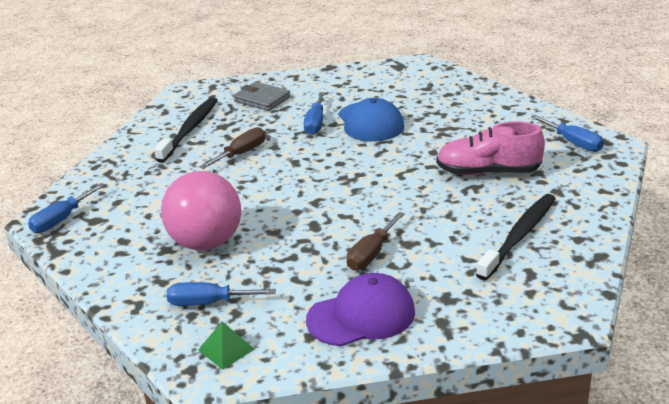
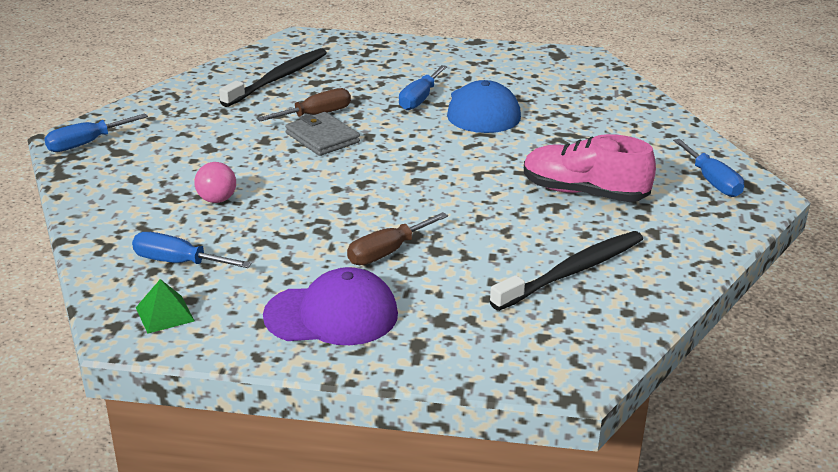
camera: 15 degrees right, 0 degrees up
(206, 243) = (217, 200): pink ball -> pink ball, size x0.45
(262, 99) = (377, 62): grey wallet -> grey wallet (322, 138)

